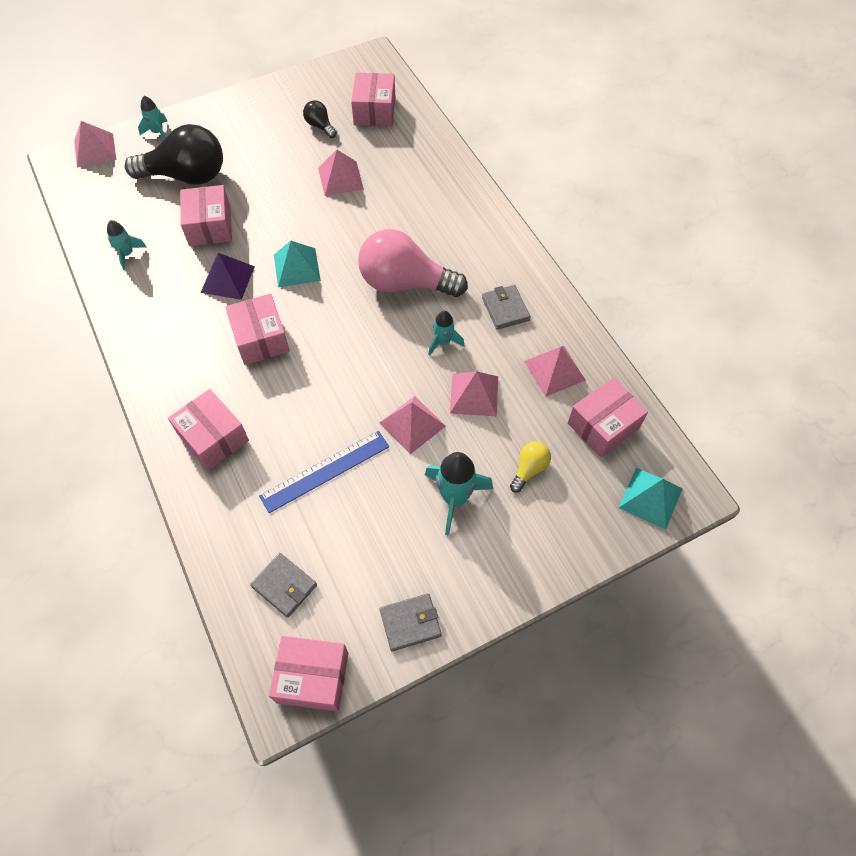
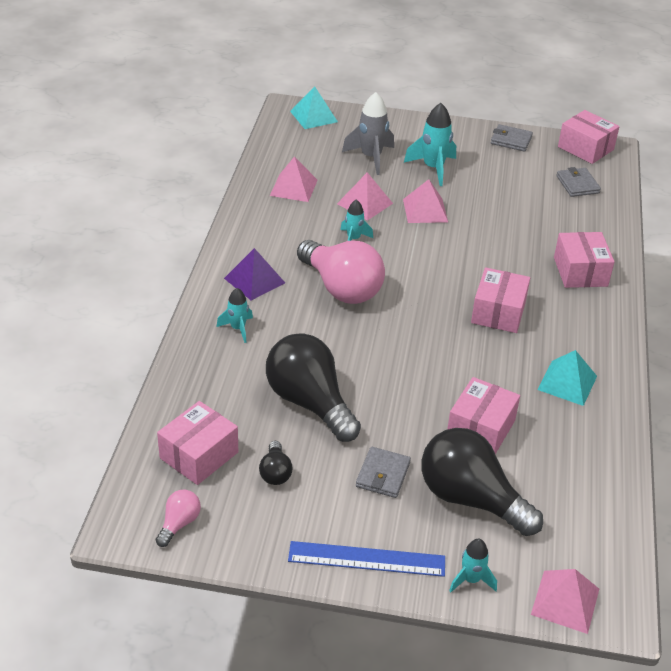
camera: 145 degrees left, 20 degrees down
(127, 254) = (583, 447): turquoise rocket -> turquoise rocket (238, 328)
(227, 279) = (496, 371): purple pyramid -> purple pyramid (254, 280)
(297, 267) = (424, 347): turquoise pyramid -> turquoise pyramid (567, 382)
(325, 471) = (509, 218): blue ruler -> blue ruler (366, 559)
(340, 178) = (309, 403): pink pyramid -> black light bulb
(346, 74) = (179, 523): none -> pink light bulb
(505, 309) = (283, 233): grey wallet -> grey wallet (383, 475)
(529, 469) = (371, 157): yellow light bulb -> grey rocket
(603, 426) = (299, 151): pink box -> none

